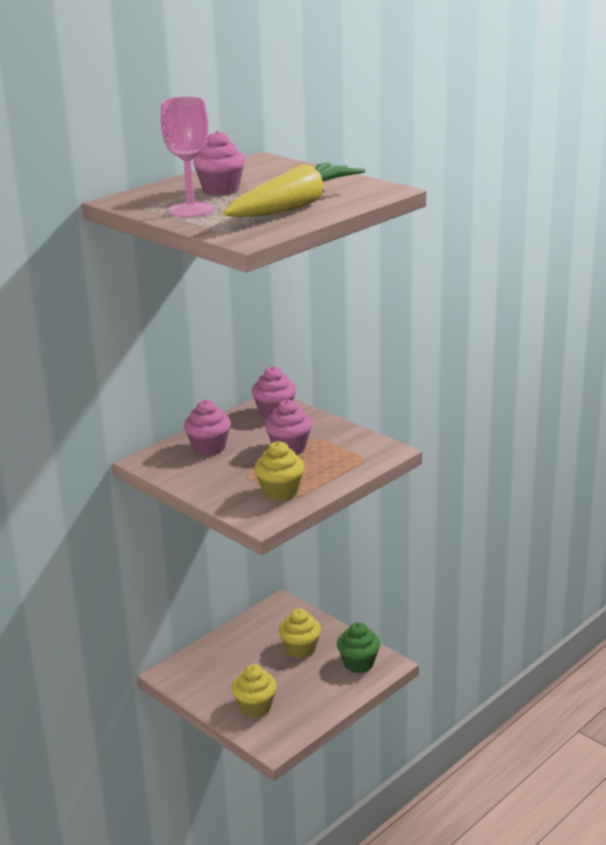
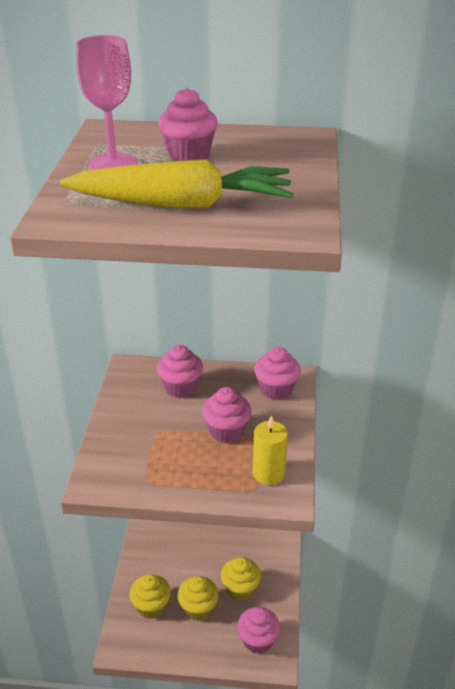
camera: 50 degrees right, 10 degrees up
(280, 492) = (147, 468): yellow cupcake -> yellow cupcake (198, 608)
(356, 448) = (268, 473): none -> yellow candle
(358, 663) = (258, 640): green cupcake -> pink cupcake

